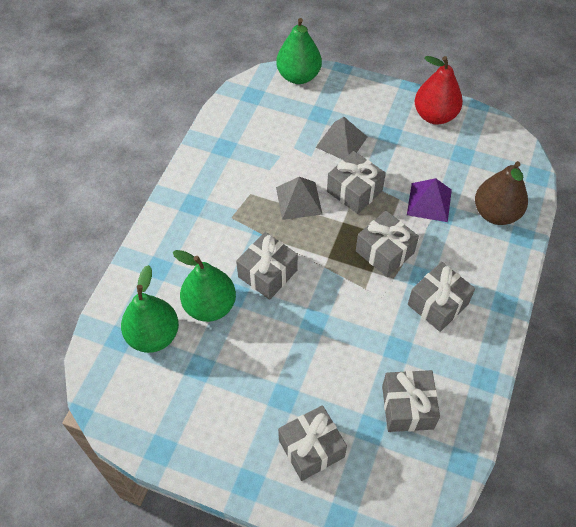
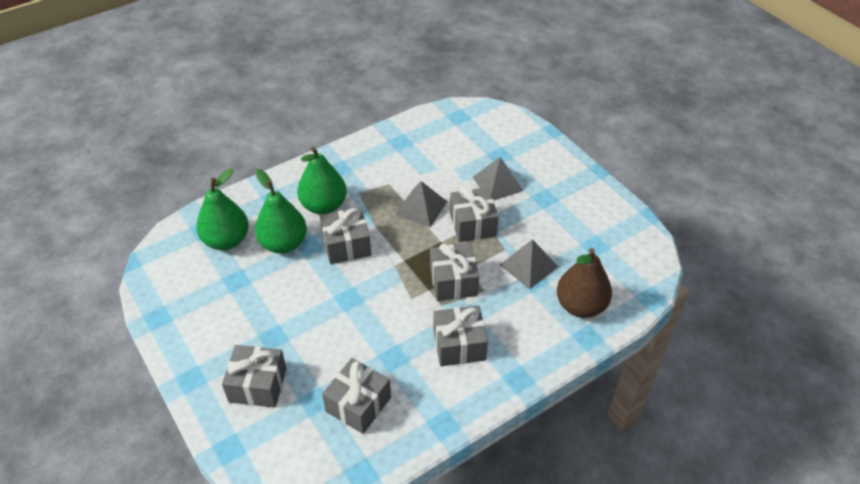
camera: 35 degrees right, 10 degrees down
(298, 76) = (509, 120): green pear -> green pear (324, 206)
(429, 202) = (528, 265): purple pyramid -> grey pyramid
(435, 115) = (599, 203): red pear -> none

